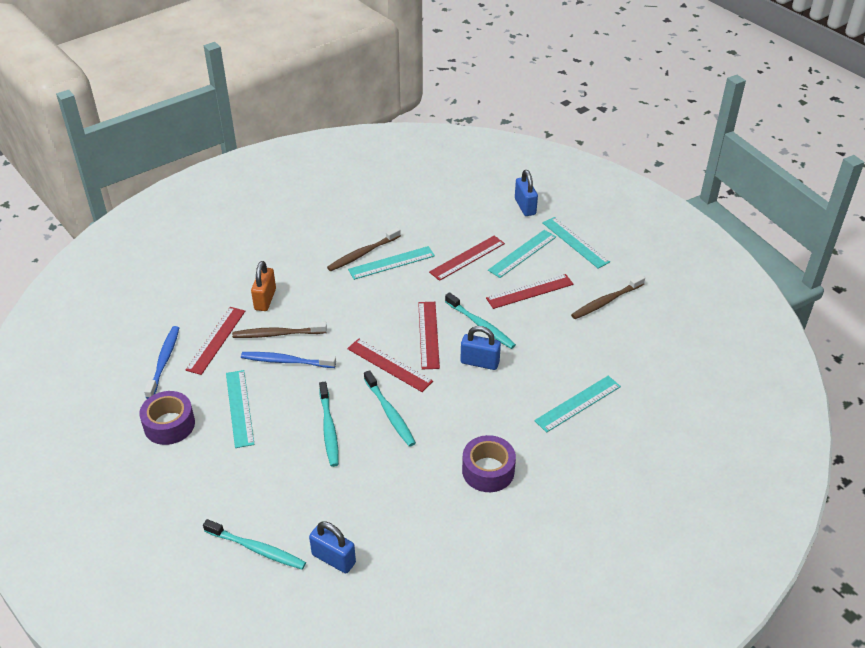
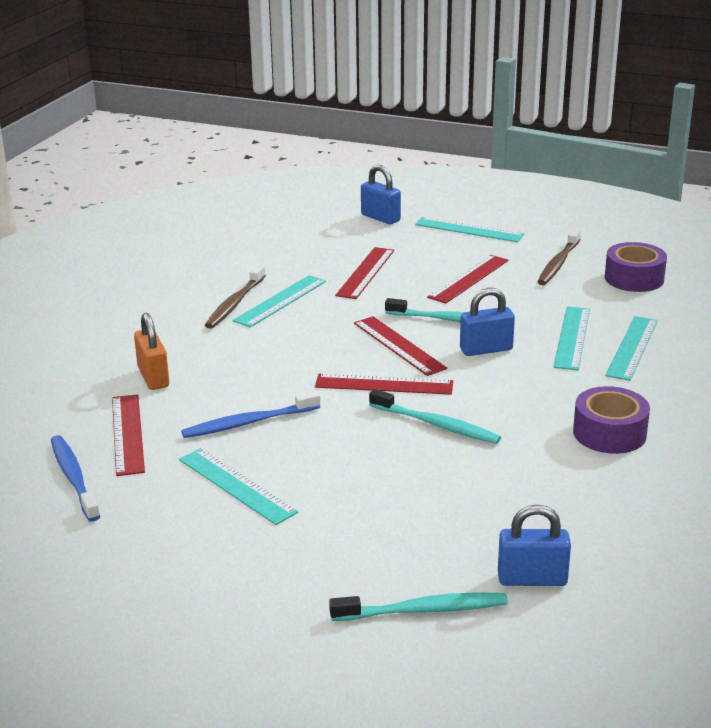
camera: 30 degrees left, 15 degrees down
(169, 425) = (154, 536): purple tape -> purple tape (634, 278)
(277, 334) = (207, 402): brown toothbrush -> none
(329, 429) = (378, 464): turquoise toothbrush -> none
(522, 253) = (423, 253): turquoise ruler -> turquoise ruler (572, 338)

